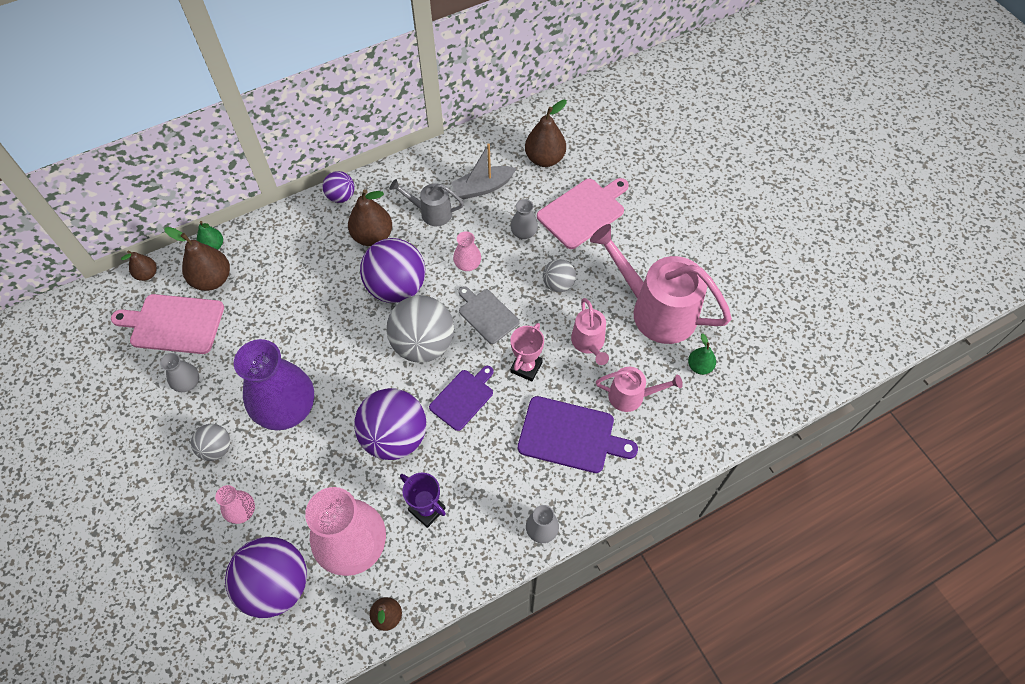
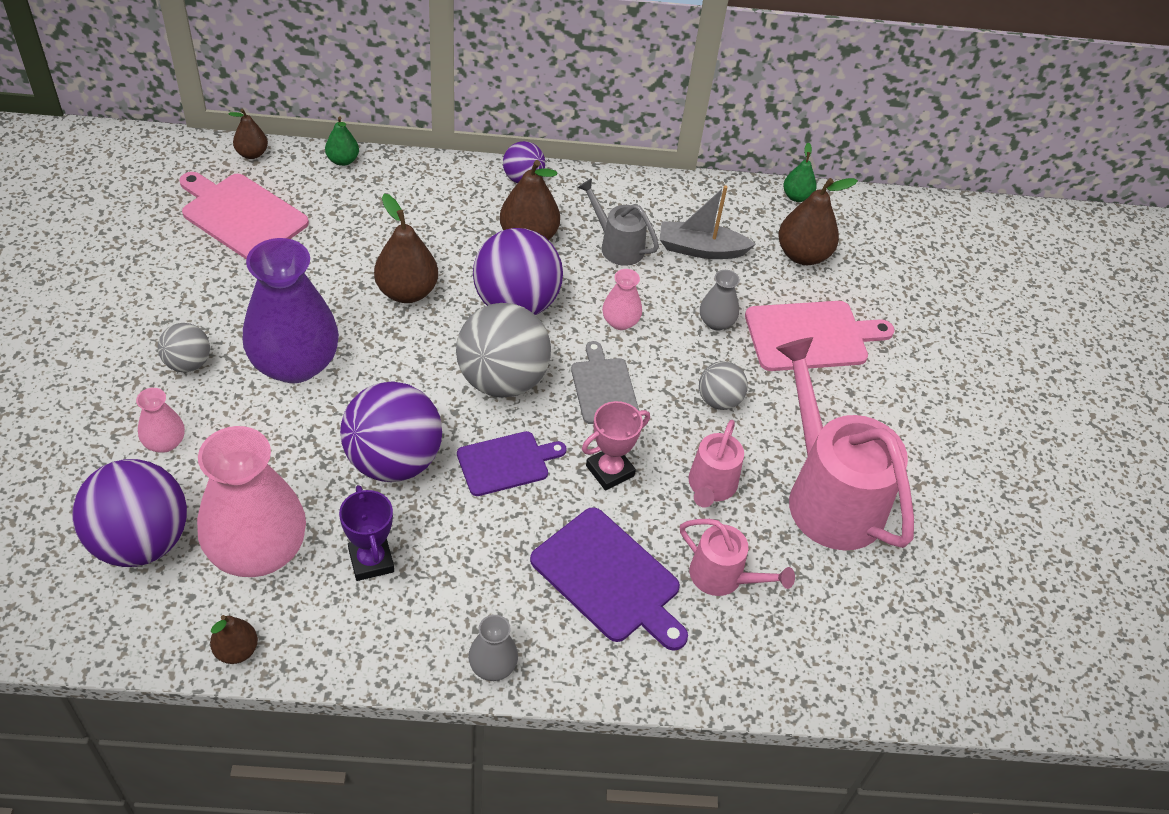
camera: 25 degrees right, 10 degrees down
(187, 383) = (210, 281): grey vase -> none
(212, 279) = (316, 192): brown pear -> brown pear (407, 291)
(699, 366) = (842, 592): green pear -> green pear (796, 196)

